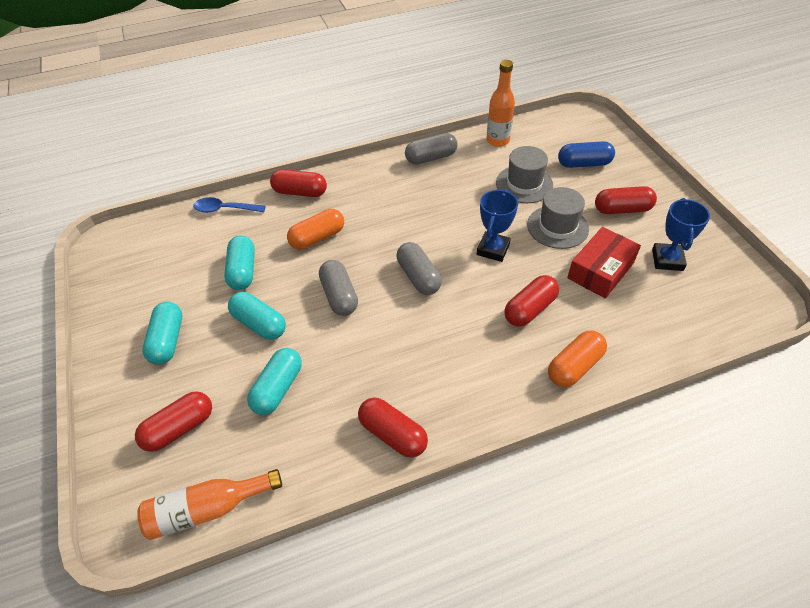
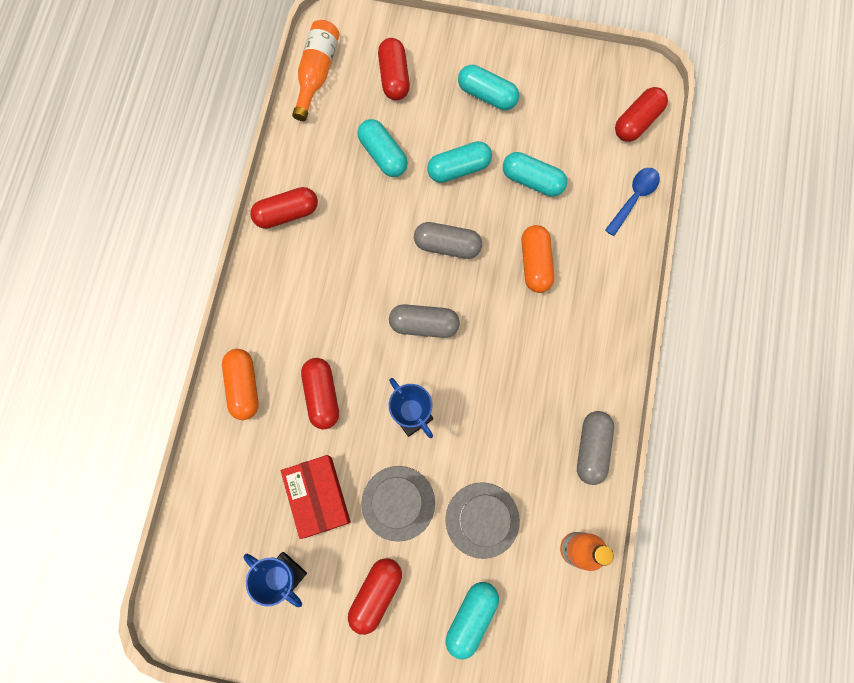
camera: 120 degrees right, 25 degrees up
(300, 192) = (617, 280): red capsule -> red capsule (637, 121)
(584, 164) = (471, 617): blue capsule -> turquoise capsule

